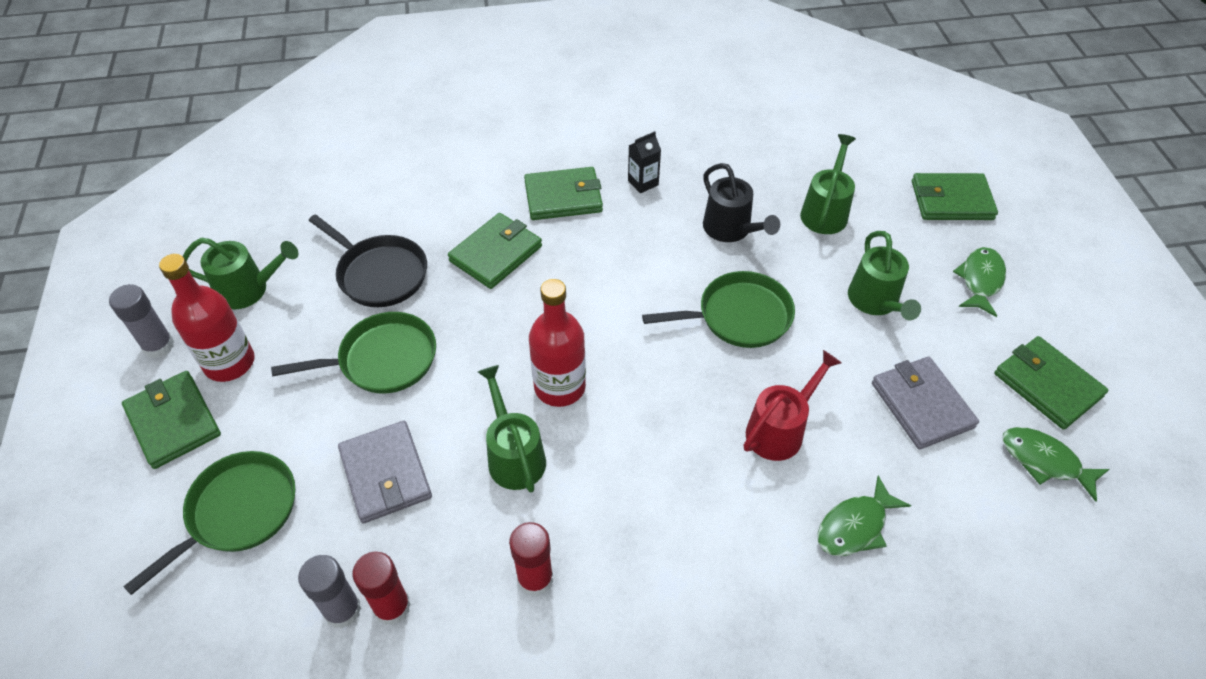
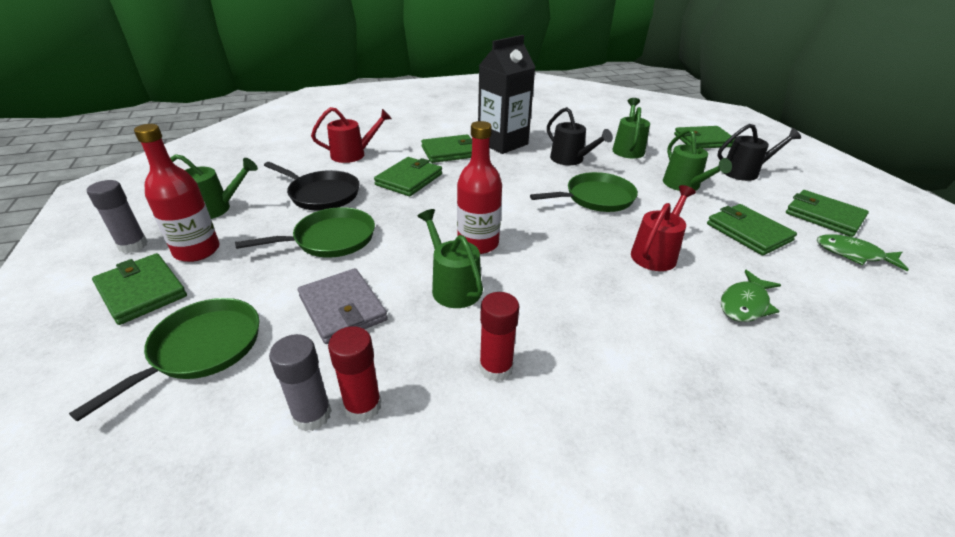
camera: 10 degrees left, 15 degrees down
(429, 192) = (353, 154): none -> red watering can
(643, 183) = (502, 143): black carton -> black carton, size x2.36
(921, 405) = (748, 232): grey wallet -> green wallet
(980, 280) = (745, 172): green fish -> black watering can

